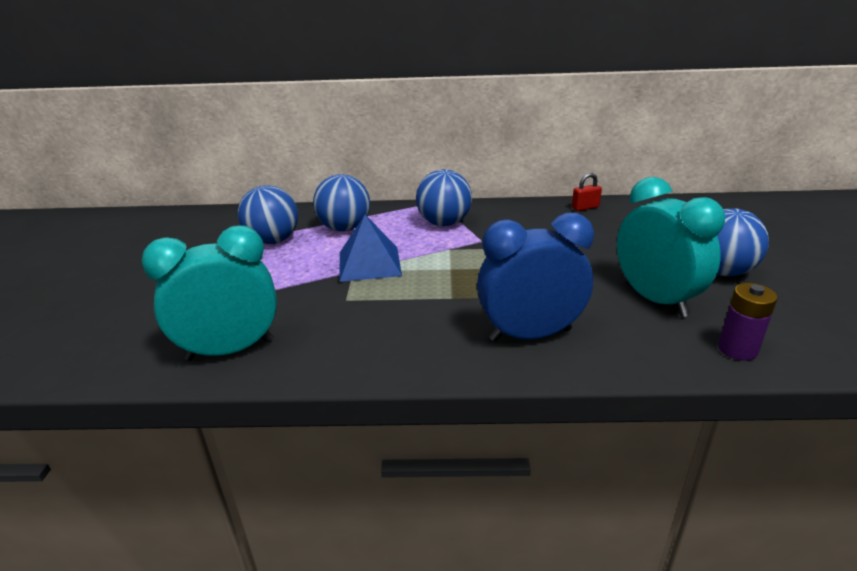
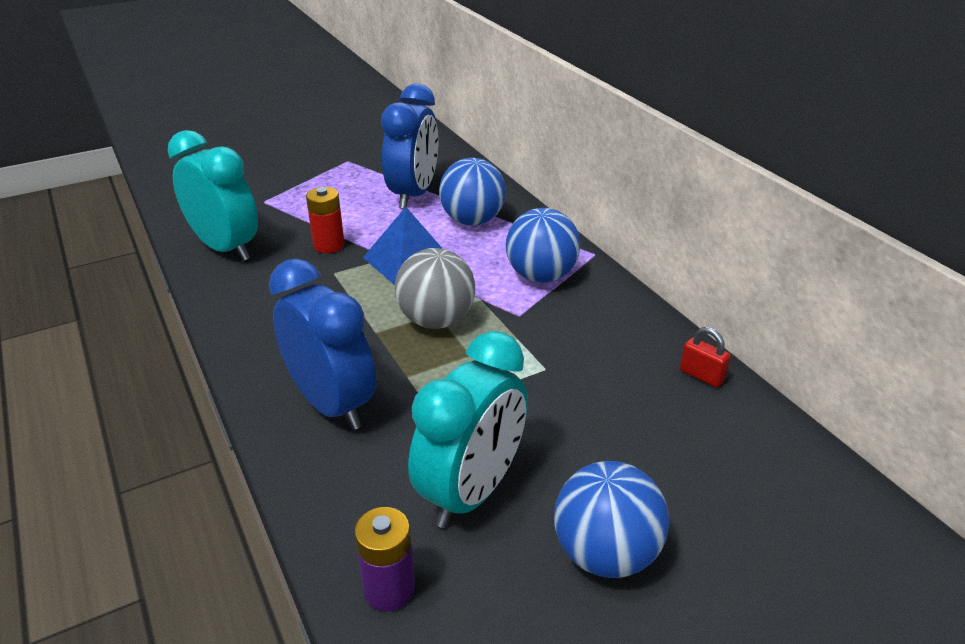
camera: 60 degrees right, 5 degrees up
(273, 240) = (414, 195): blue ball -> blue clock
(300, 293) = (329, 245): none -> red battery
(460, 270) = (436, 320): none -> grey ball

